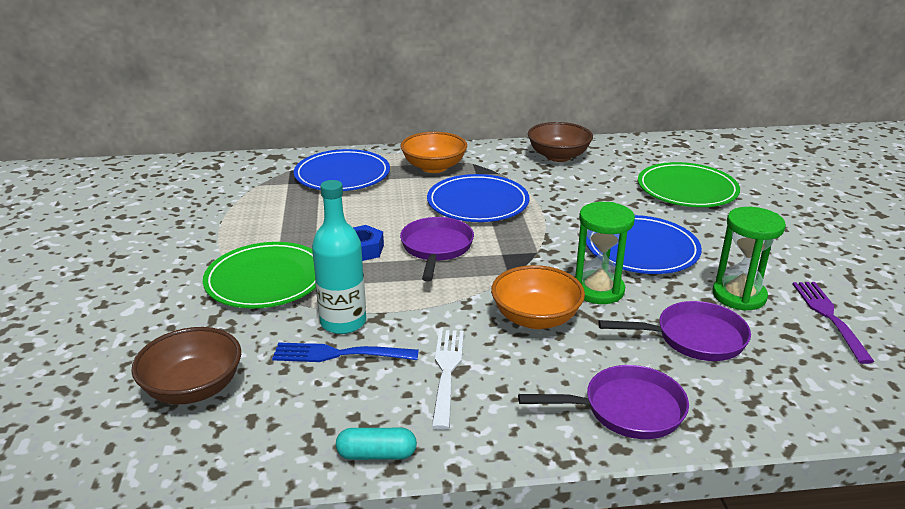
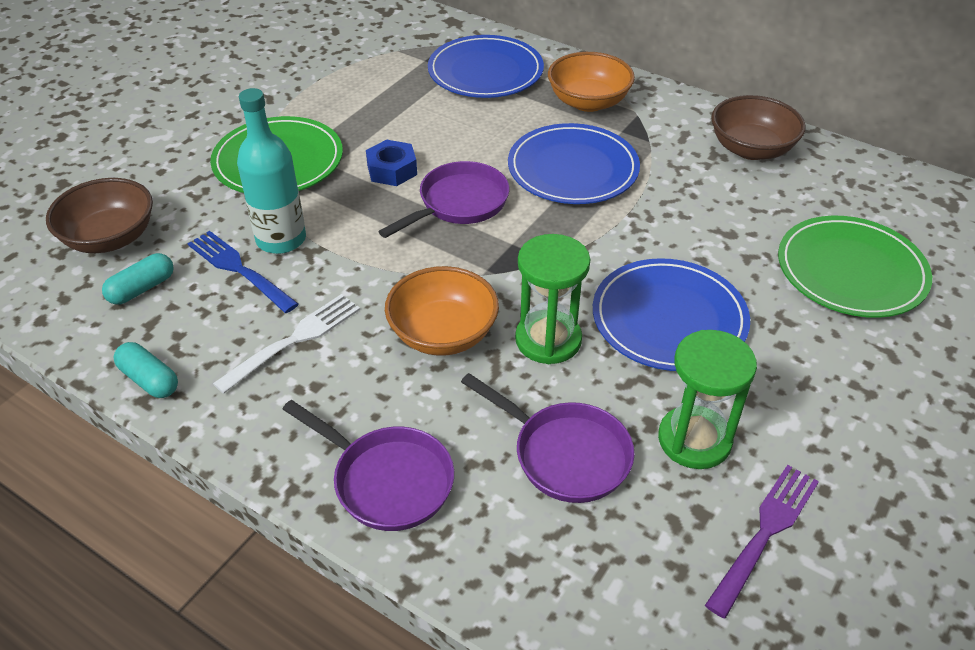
camera: 40 degrees right, 15 degrees up
(277, 405) = (142, 289): none -> turquoise capsule

